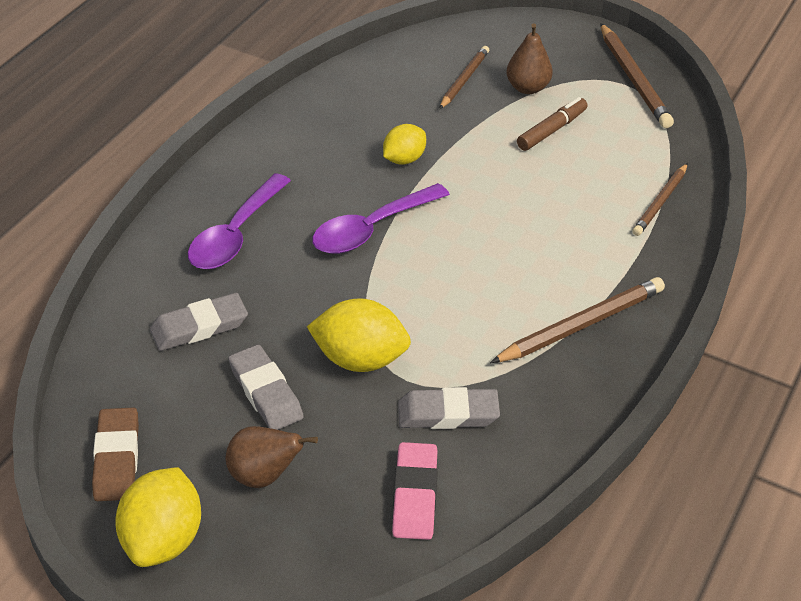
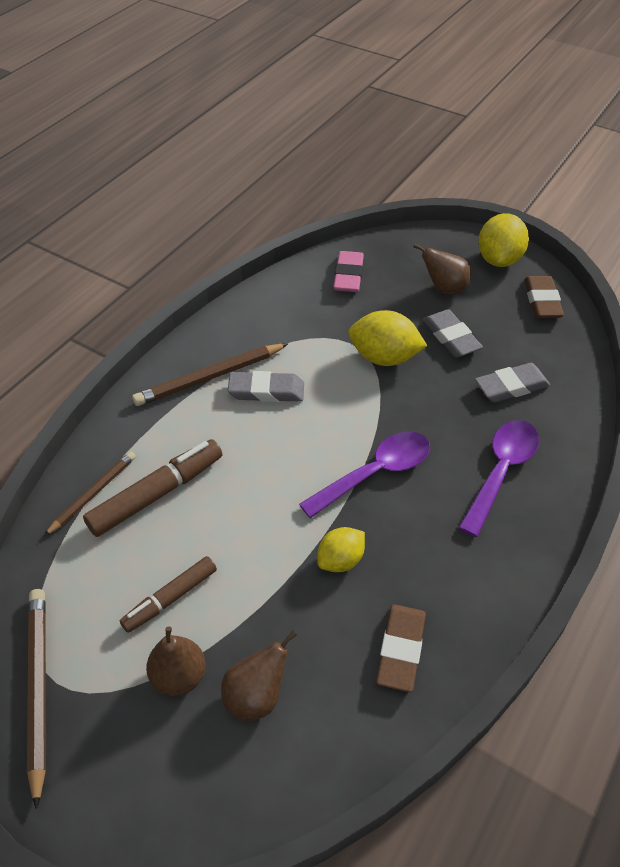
camera: 175 degrees left, 5 degrees up
(350, 106) = (400, 650): none -> brown eraser
(448, 414) = (322, 319): grey eraser -> grey eraser (266, 391)
(464, 79) = (256, 696): brown pencil -> brown pear
(595, 204) = (157, 494): none -> brown marker

